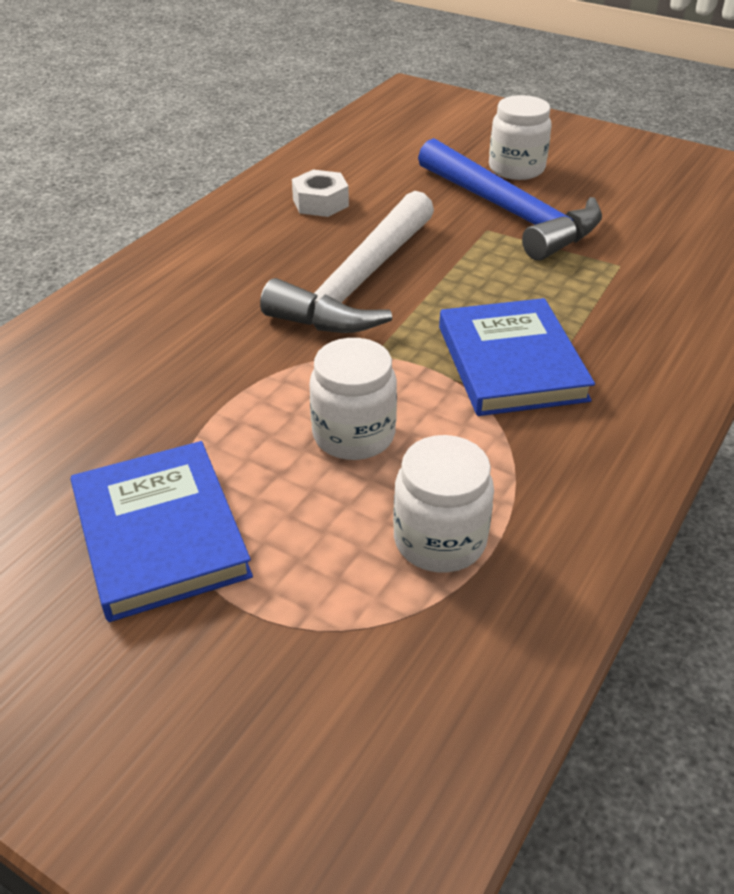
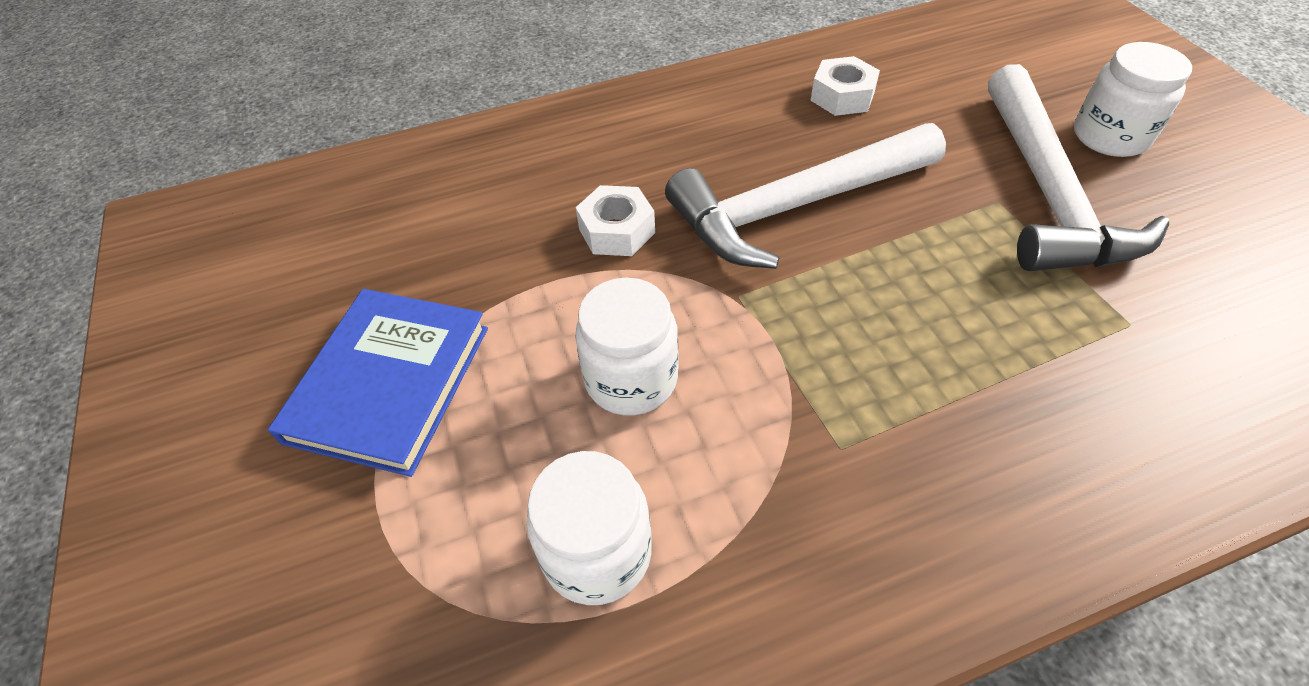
camera: 40 degrees right, 10 degrees up
(239, 352) = (616, 231): none -> white nut
(510, 213) = (1047, 191): blue hammer -> white hammer
(511, 363) = (869, 385): blue book -> none

